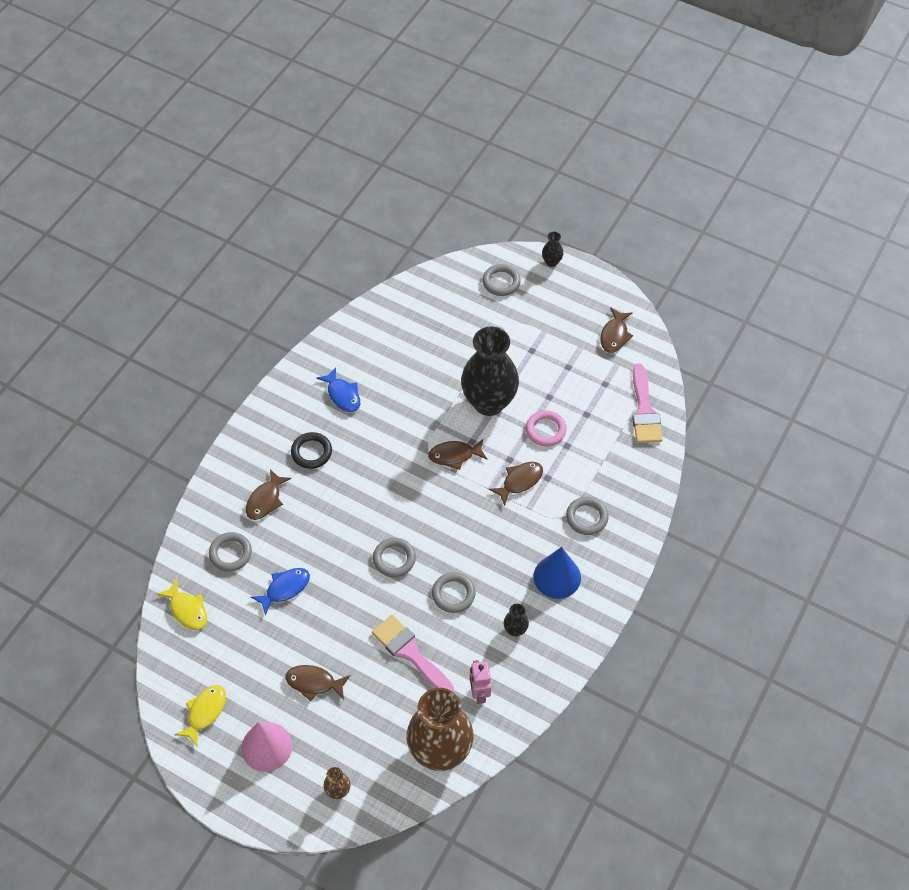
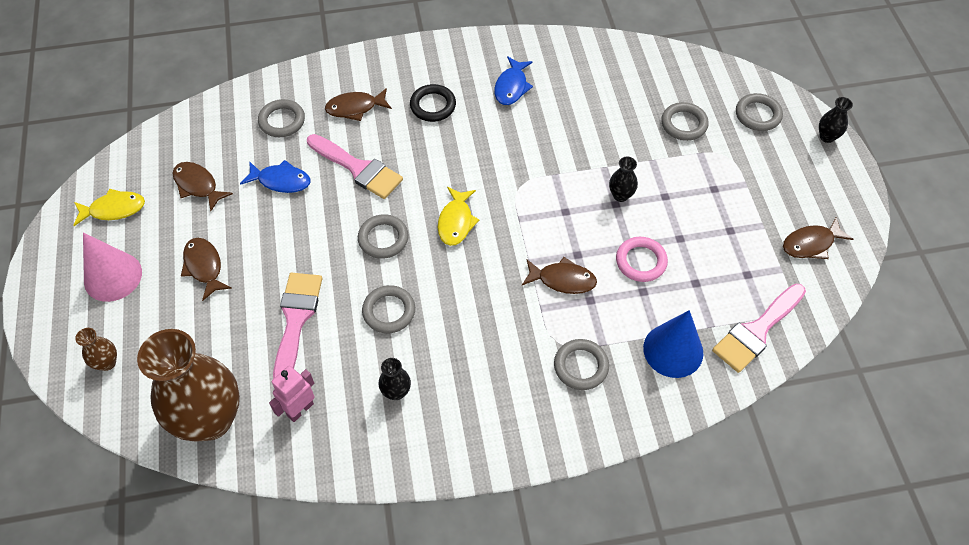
camera: 50 degrees right, 0 degrees up
(187, 610) = (203, 130): yellow fish -> yellow fish (456, 222)
(321, 534) = (358, 168): none -> pink brush
(454, 455) = (536, 209): brown fish -> brown fish (198, 185)
(469, 325) = (684, 124): none -> grey ring
(489, 402) = (620, 195): black vase -> black vase, size x0.40
(557, 577) = (488, 387): blue cone -> blue cone (673, 350)

